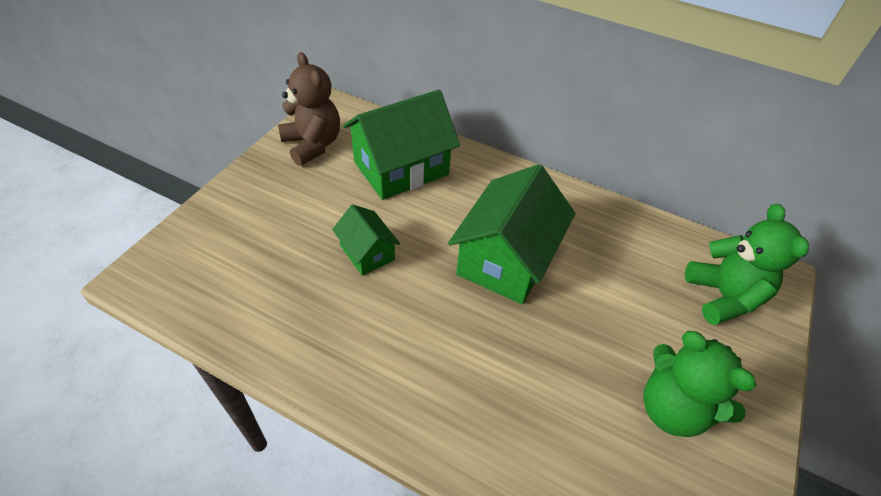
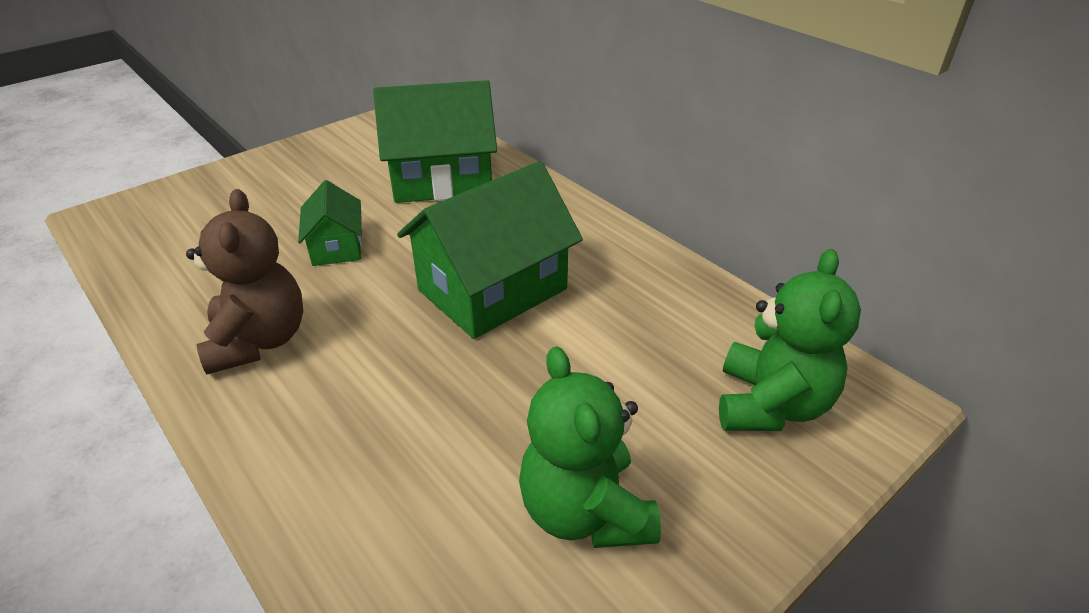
camera: 25 degrees right, 10 degrees down
(313, 145) = (364, 142): brown teddy bear -> brown teddy bear (259, 341)

